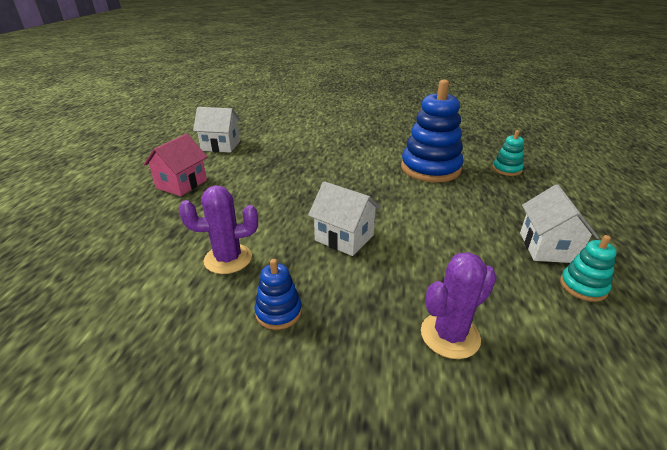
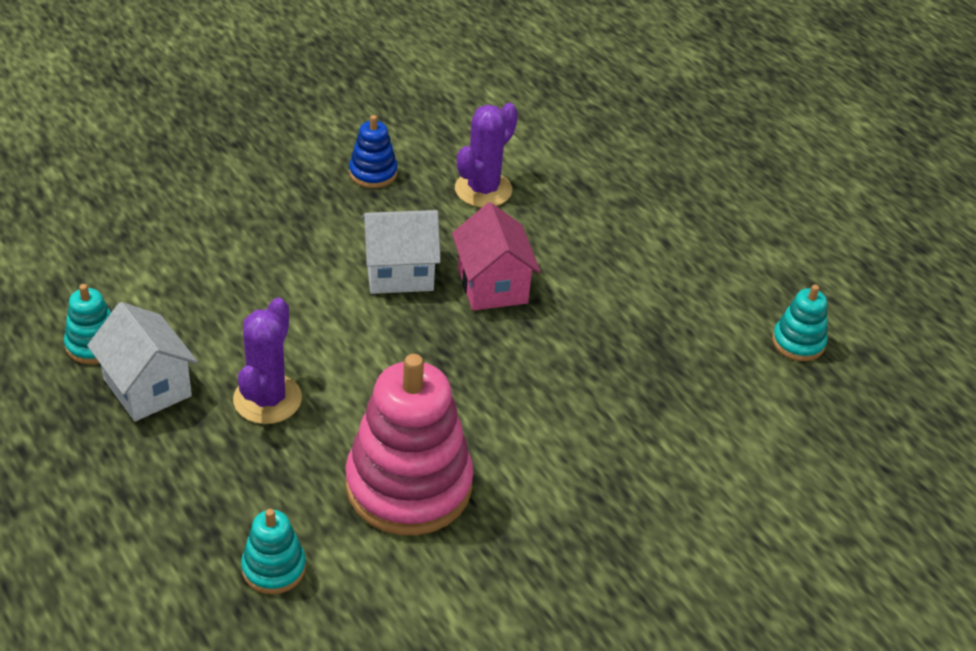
camera: 135 degrees right, 10 degrees up
(181, 184) = (698, 242): pink house -> pink house (492, 286)
(221, 146) = (798, 342): white house -> turquoise stacking toy
(430, 168) = (408, 486): blue stacking toy -> pink stacking toy
(450, 335) = (211, 226): purple cactus -> purple cactus (267, 399)

